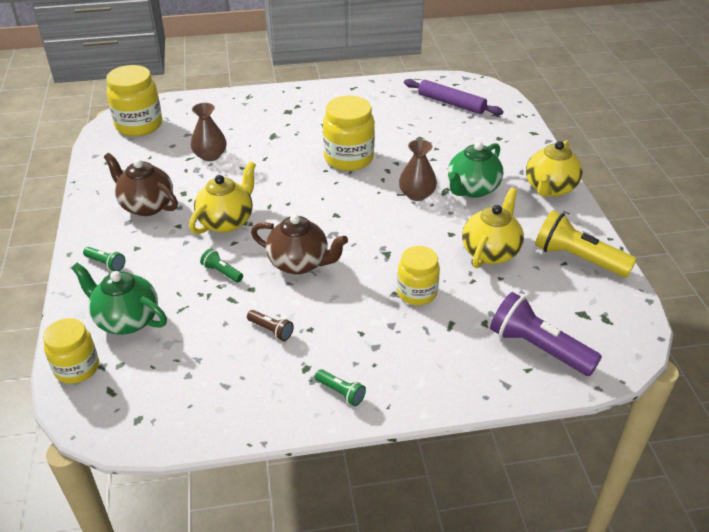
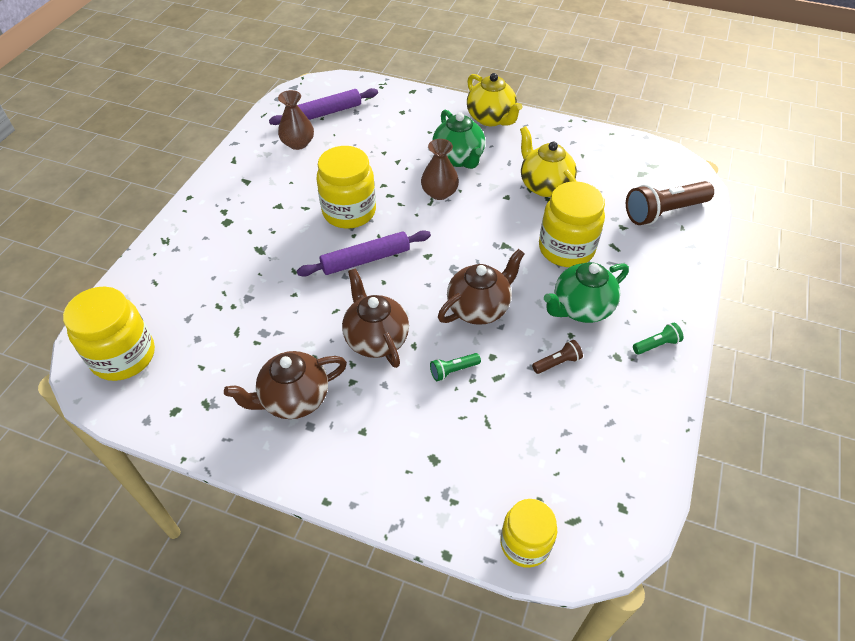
camera: 60 degrees left, 10 degrees up
(106, 264) = (371, 468): green flashlight -> none
(126, 320) = (476, 475): green teapot -> green teapot (581, 308)
(210, 155) = (248, 312): brown vase -> brown vase (298, 143)
(226, 221) = (376, 339): yellow teapot -> brown teapot
(304, 186) = (366, 259): none -> purple rolling pin
(417, 293) = (566, 249): yellow jar -> yellow jar, size x1.51
(538, 347) = (663, 212): purple flashlight -> brown flashlight
(577, 258) = (582, 146): yellow flashlight -> none

